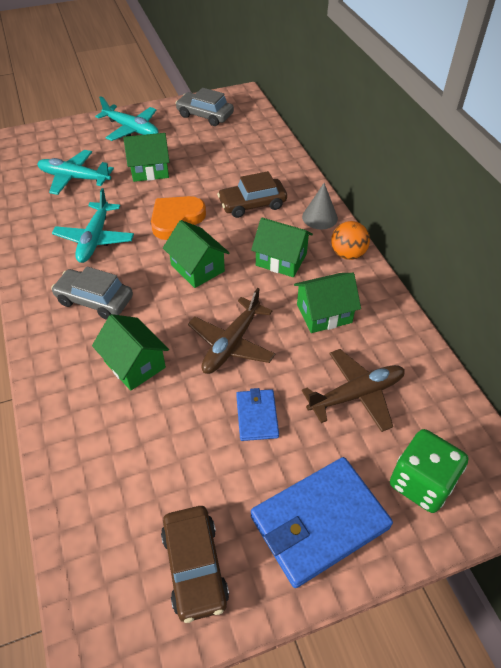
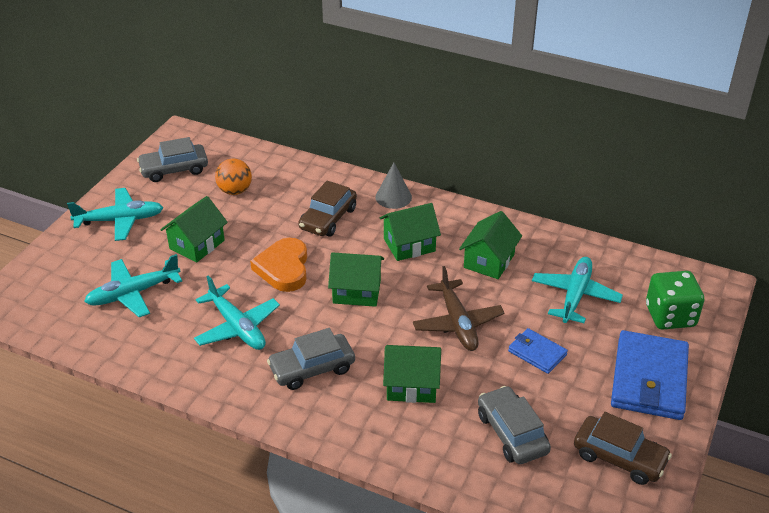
camera: 45 degrees left, 10 degrees down
(146, 463) = (511, 433): none -> grey car
(347, 254) = (449, 211): orange ball -> orange ball (235, 191)
(356, 394) = (575, 295): brown plane -> turquoise plane

